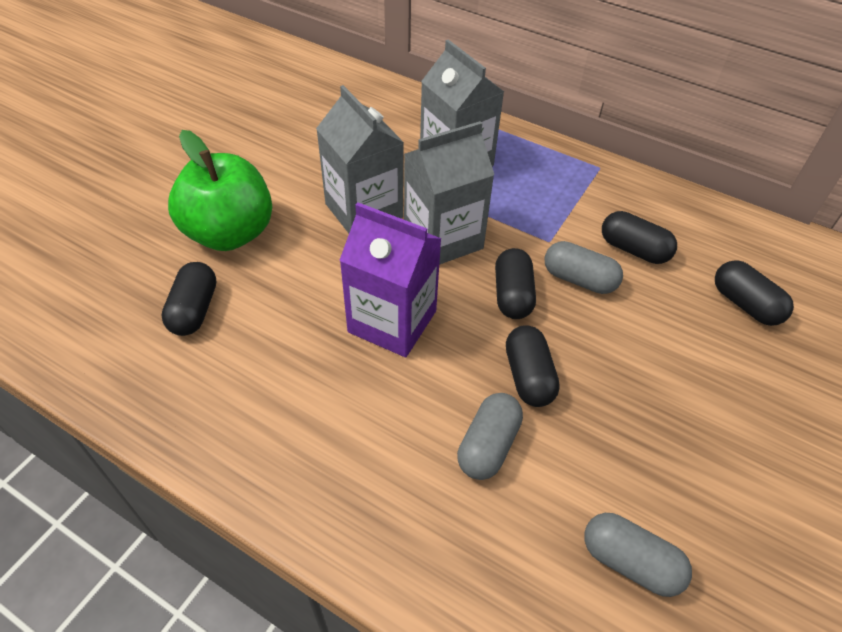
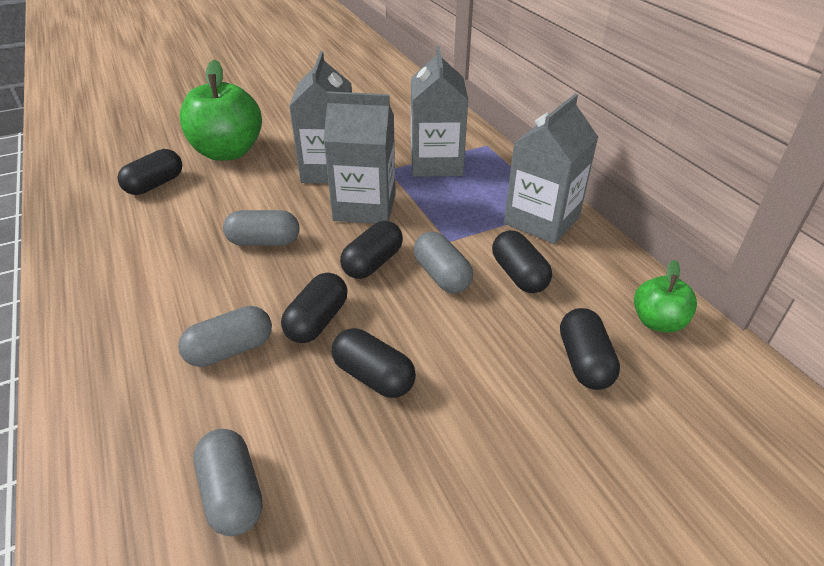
camera: 35 degrees right, 10 degrees down
(392, 321) = (264, 242): purple carton -> grey capsule
(600, 186) = (541, 220): none -> grey carton
(623, 400) = (373, 376): none -> black capsule
(758, 245) = (657, 322): none -> green apple

